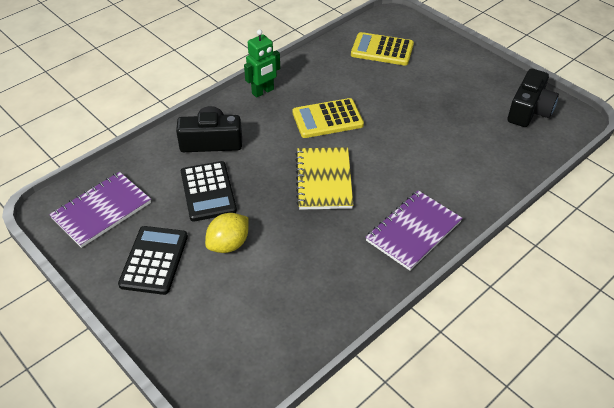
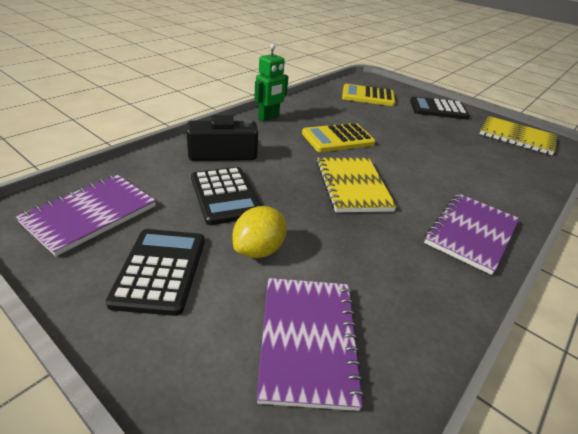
camera: 10 degrees left, 10 degrees down
(251, 315) = (308, 340): none -> purple notebook
(458, 68) = (438, 109): none -> black calculator
(529, 110) = (516, 137): black camera -> yellow notebook

